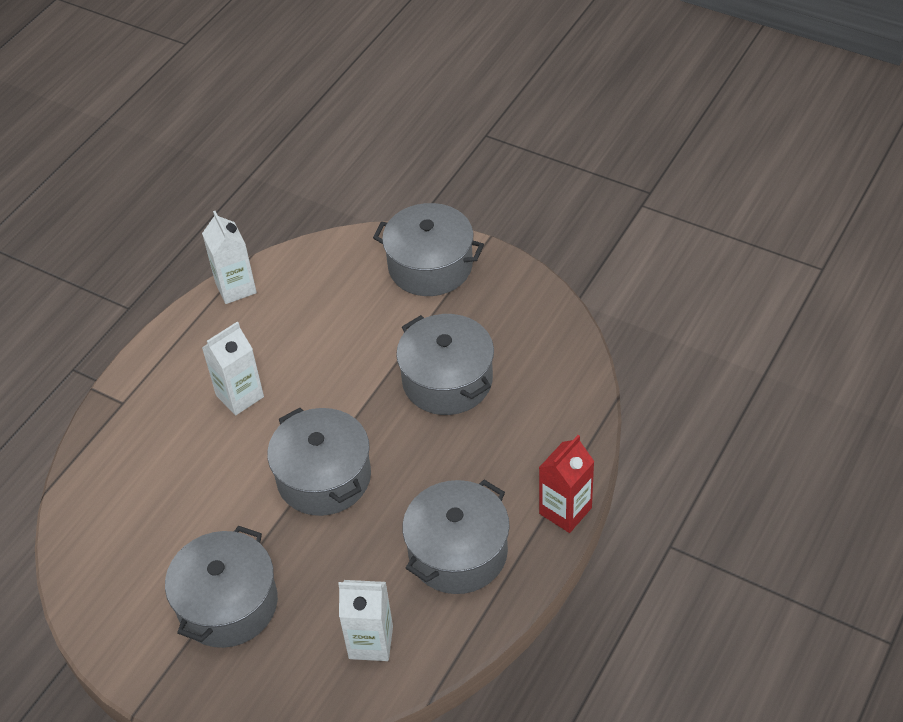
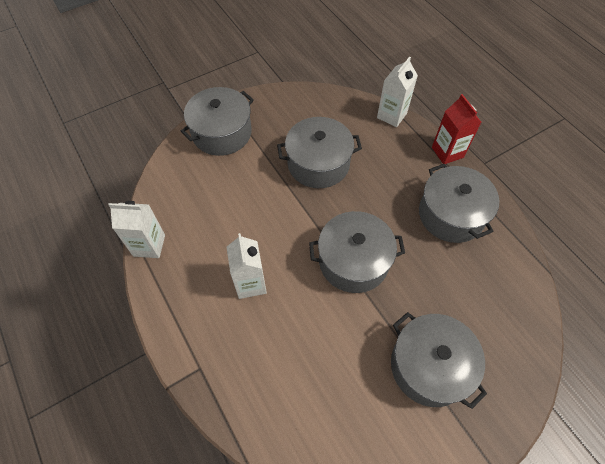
camera: 65 degrees left, 10 degrees up
(371, 642) = (498, 289): white carton -> white carton (391, 115)

